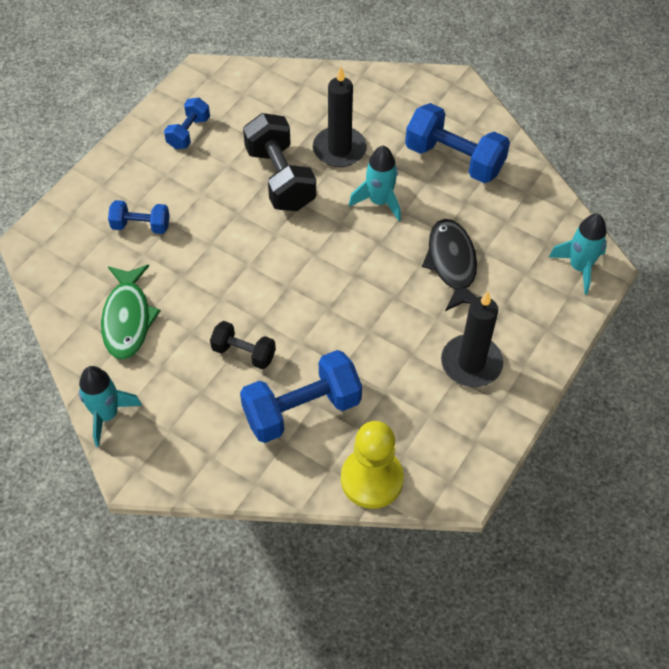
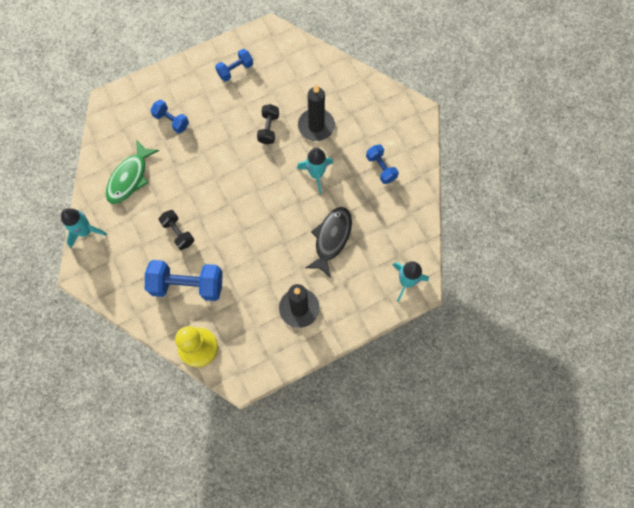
camera: 30 degrees right, 15 degrees up
(280, 178) = (269, 129): black dumbbell -> black dumbbell, size x0.56
(454, 159) = (381, 168): blue dumbbell -> blue dumbbell, size x0.56

